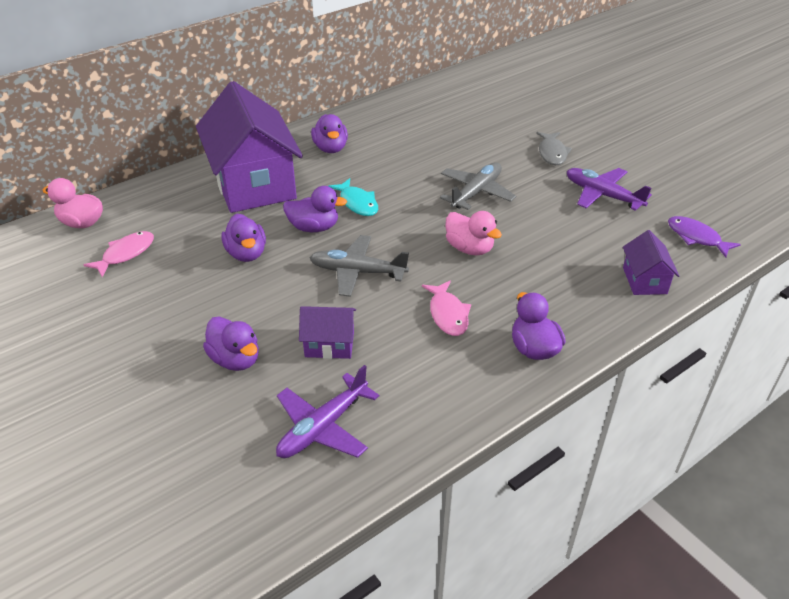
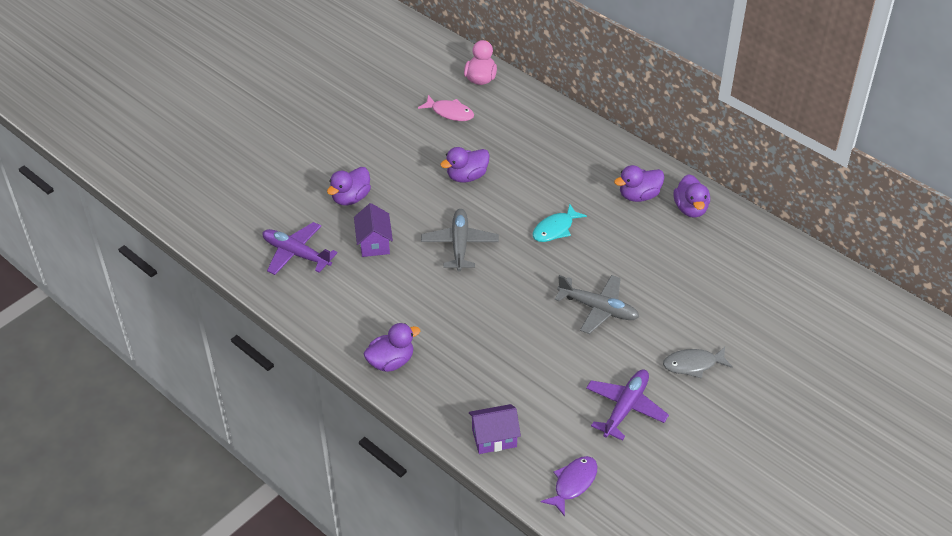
camera: 80 degrees right, 5 degrees up
(254, 184) = (563, 158): purple house -> none
(314, 227) = (511, 208): purple duck -> purple duck (690, 209)
(448, 314) = (420, 306): pink fish -> none
(469, 248) = (509, 311): pink duck -> none

